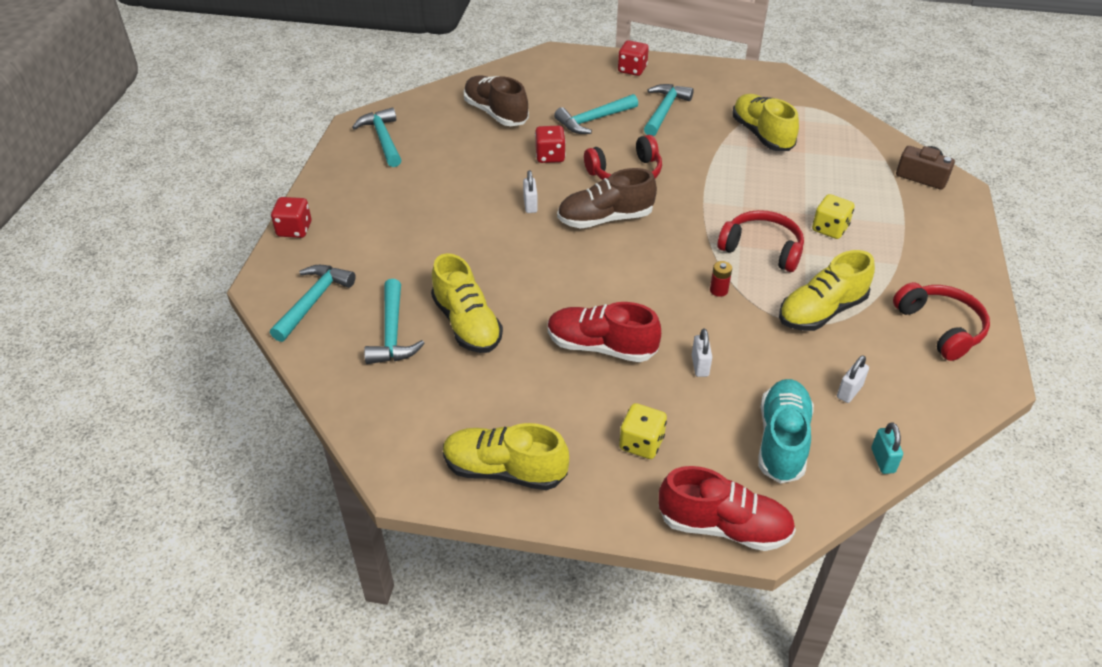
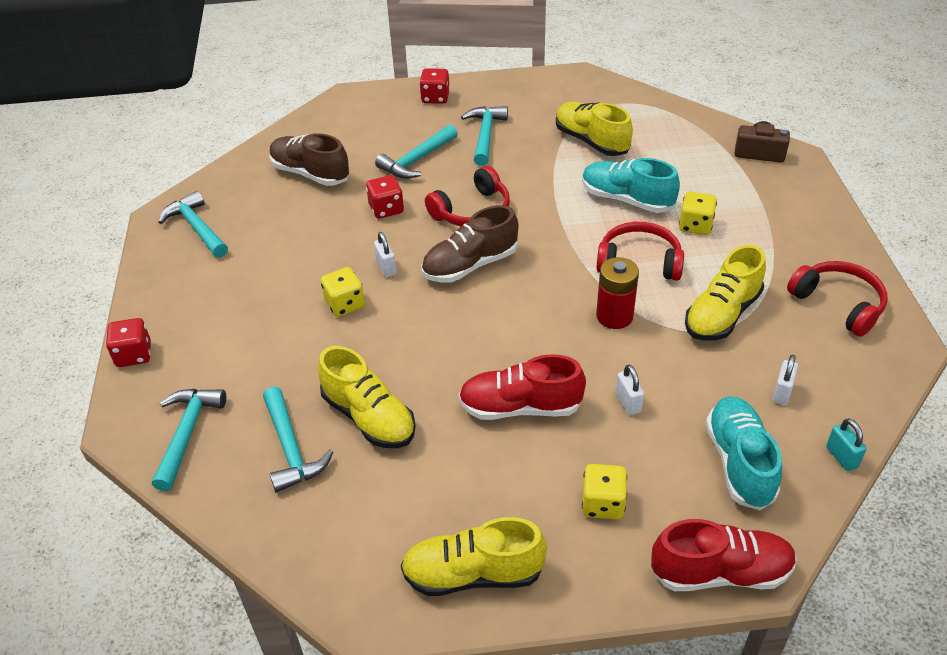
camera: 15 degrees left, 0 degrees up
(483, 227) = (345, 304): none -> yellow dice
(718, 290) = (614, 316): red battery -> red battery, size x1.90
(773, 192) = (627, 199): none -> turquoise shoe

